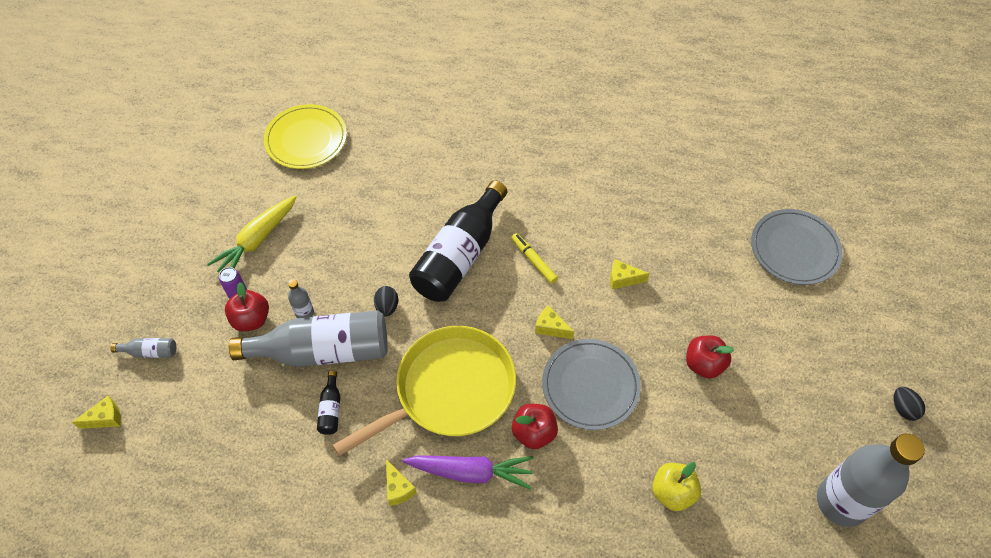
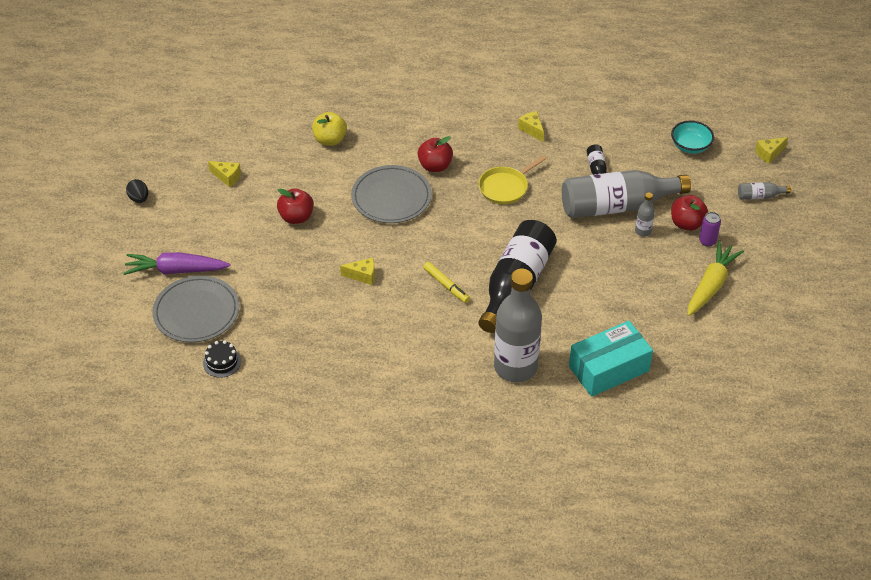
camera: 175 degrees right, 10 degrees down
(199, 439) = (690, 146): none -> turquoise bowl
(306, 139) = (704, 387): yellow plate -> none
(387, 307) = (572, 240): black egg -> none
(388, 162) = (608, 369): none -> turquoise box
(450, 390) = (505, 187): yellow pan -> yellow pan, size x0.51
(471, 472) = (480, 141): purple carrot -> purple carrot (176, 270)
(550, 327) = (426, 234): yellow cheese -> yellow cheese (227, 177)
(757, 194) = (222, 362): none -> black cake
(841, 502) = (206, 142): grey bottle -> grey bottle (515, 367)

